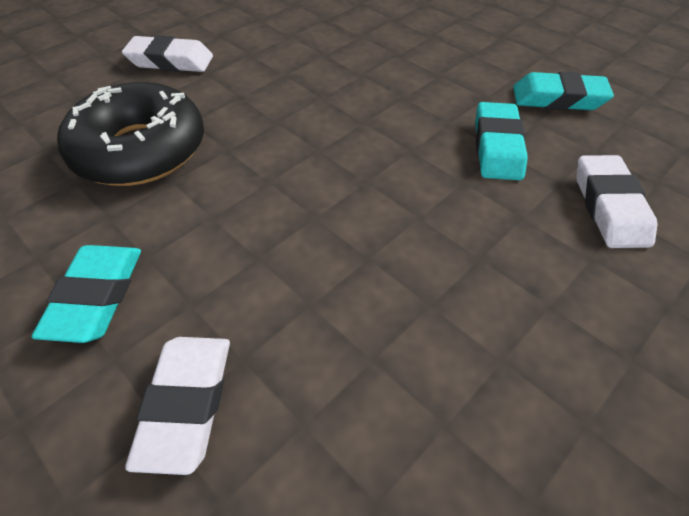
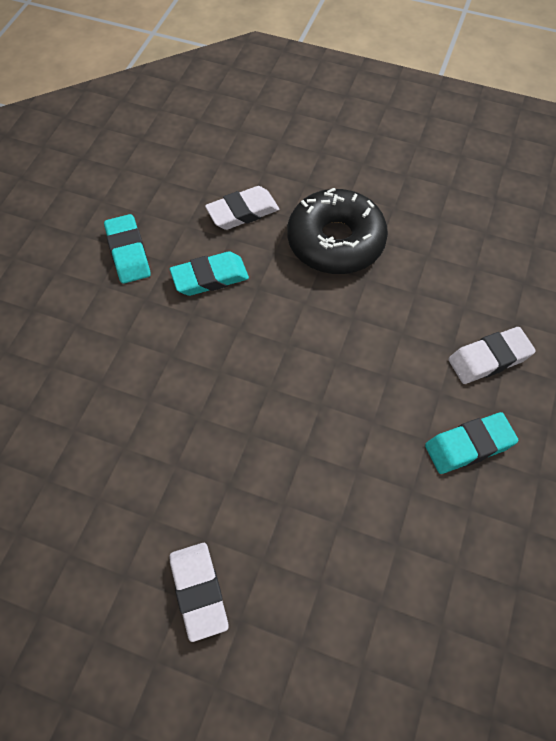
camera: 115 degrees left, 10 degrees up
(140, 150) = (338, 518): black donut -> black donut (336, 241)

